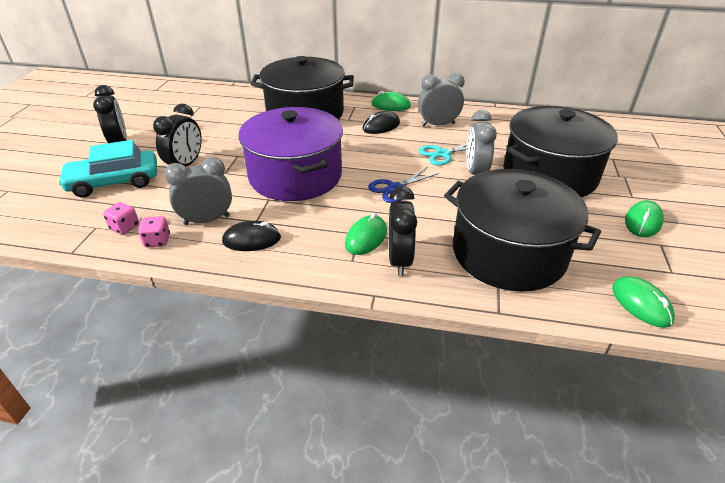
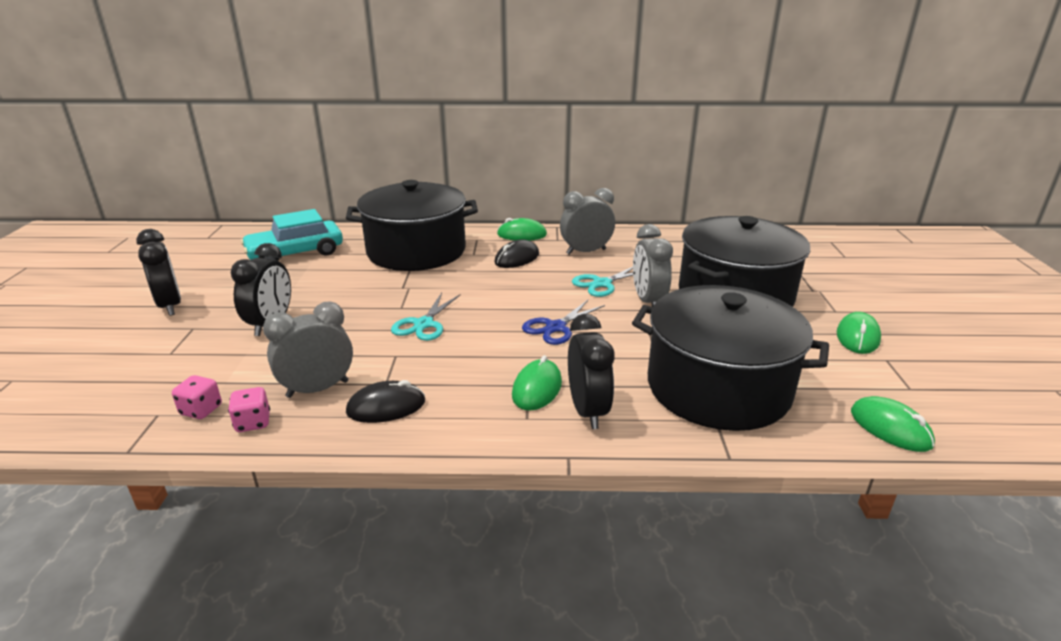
camera: 10 degrees left, 10 degrees down
(114, 182) = (173, 354): turquoise car -> turquoise car (295, 253)
(295, 176) = (424, 324): purple pot -> turquoise scissors

